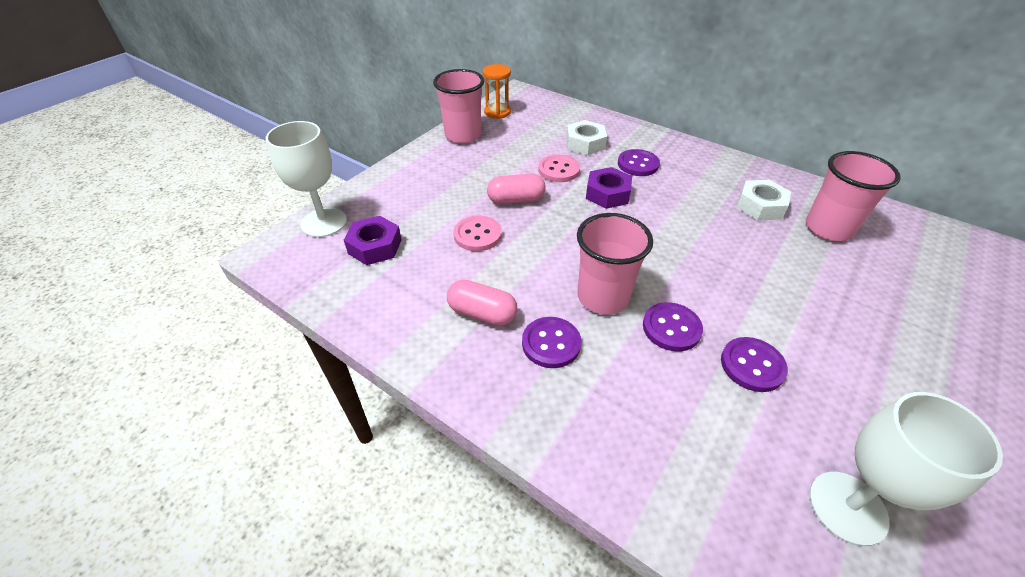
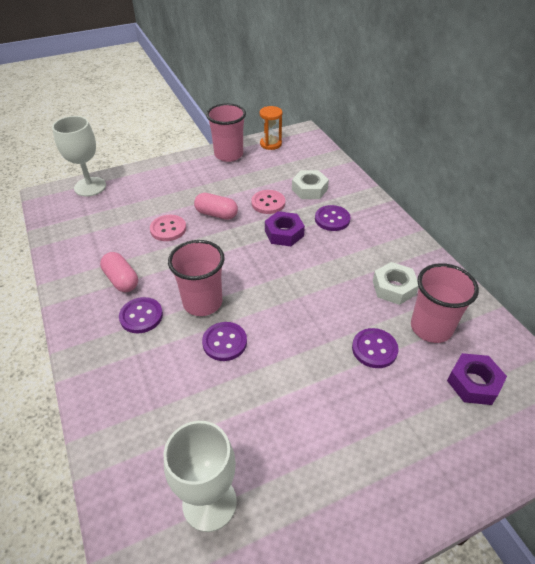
camera: 30 degrees right, 0 degrees up
(375, 246) = (103, 213): purple nut -> purple nut (473, 383)
(752, 365) = (250, 391): purple button -> purple button (374, 349)

